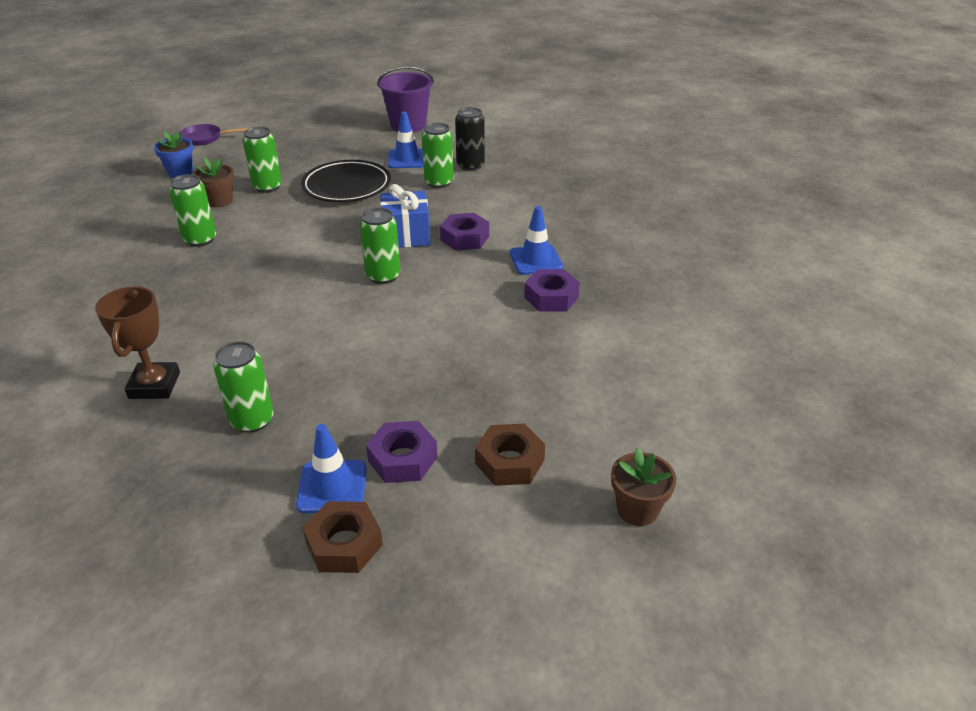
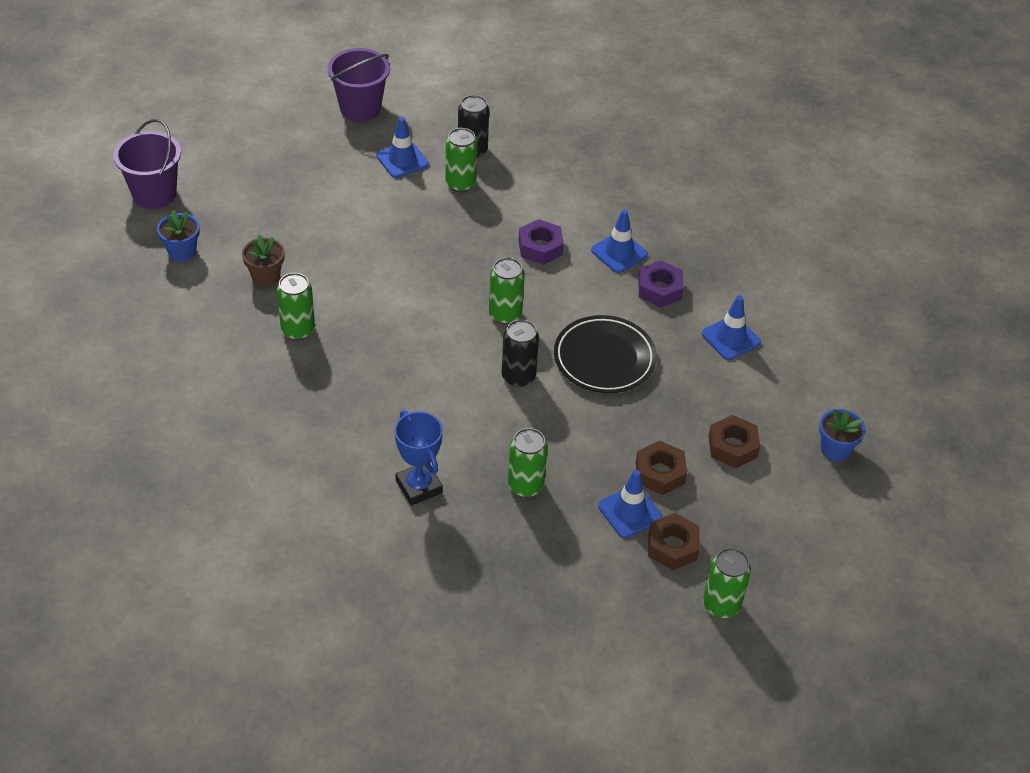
camera: 30 degrees left, 10 degrees up
(154, 385) = (419, 486): brown trophy -> blue trophy
(205, 138) = (154, 194): purple pan -> purple bucket
(267, 187) = (296, 243): green can -> green can (721, 605)
(345, 326) = (518, 376): none -> black can
(347, 186) = (375, 217): black plate -> black plate (604, 359)
(402, 459) = (660, 473): purple nut -> brown nut
(406, 236) = (486, 261): blue gift -> none
(593, 358) = (730, 338): none -> blue traffic cone
(637, 509) = (835, 449): brown flower pot -> blue flower pot

